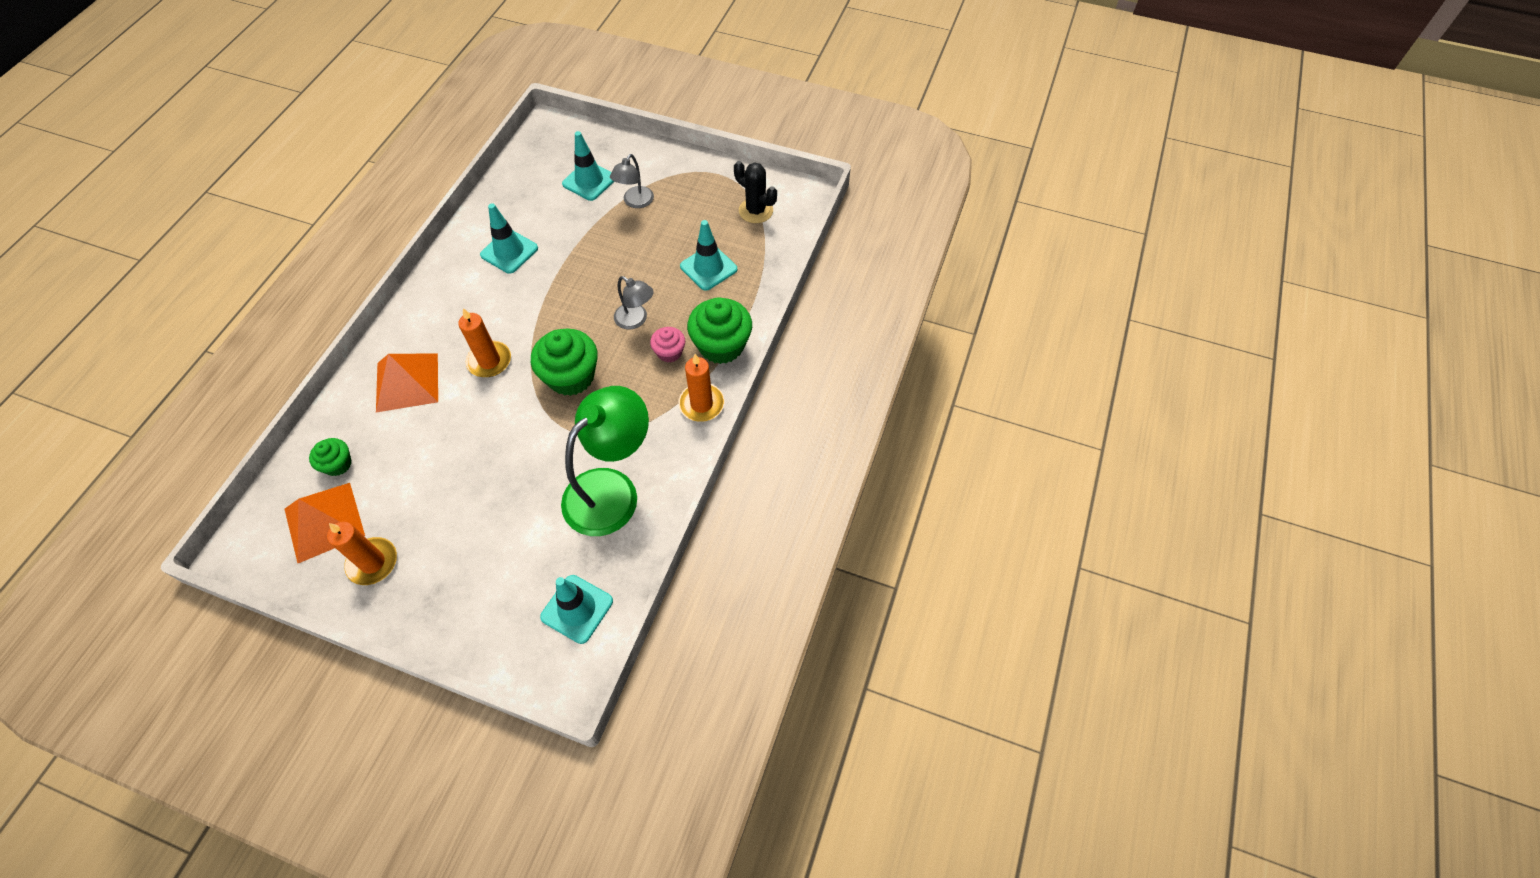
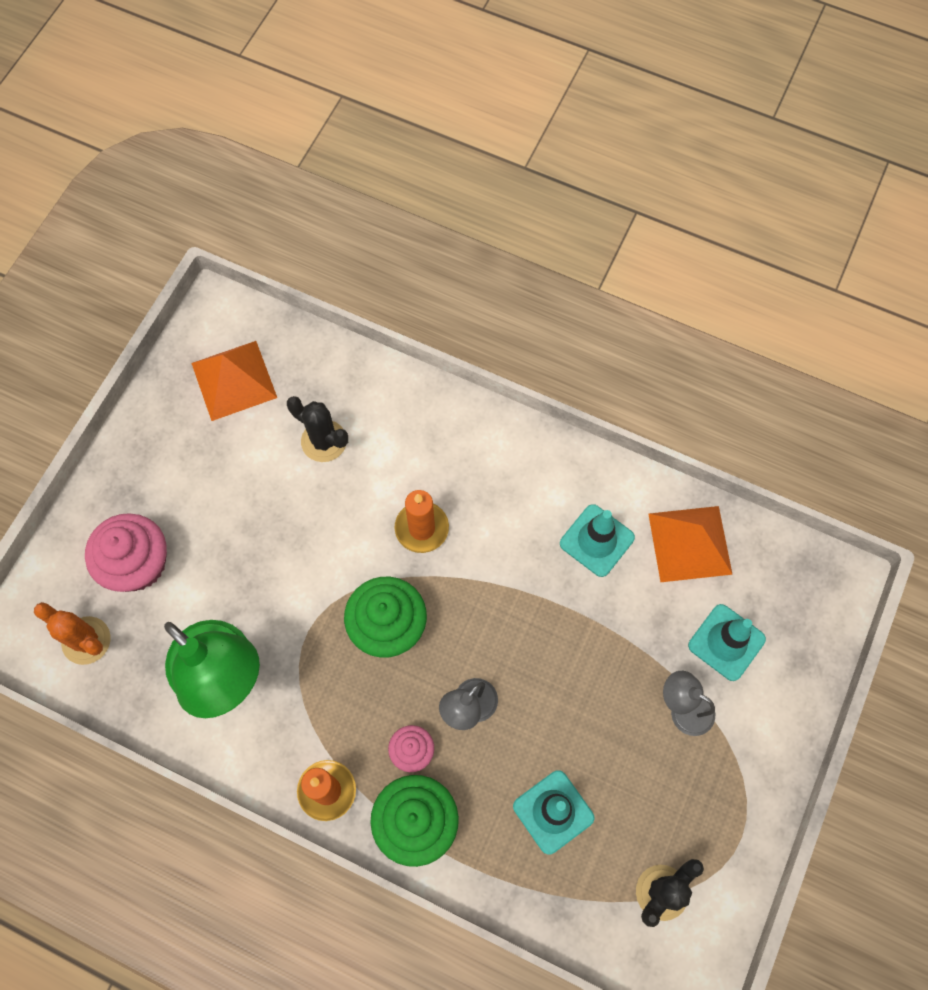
camera: 95 degrees right, 10 degrees up
(338, 464) = (301, 383): green cupcake -> none
(372, 562) = (179, 432): orange candle -> none
(400, 439) = (324, 441): none -> black cactus
(407, 382) = (401, 440): orange pyramid -> orange pyramid (689, 543)
(504, 577) = (137, 564): none -> pink cupcake
(577, 609) = (86, 640): turquoise traffic cone -> orange cactus

